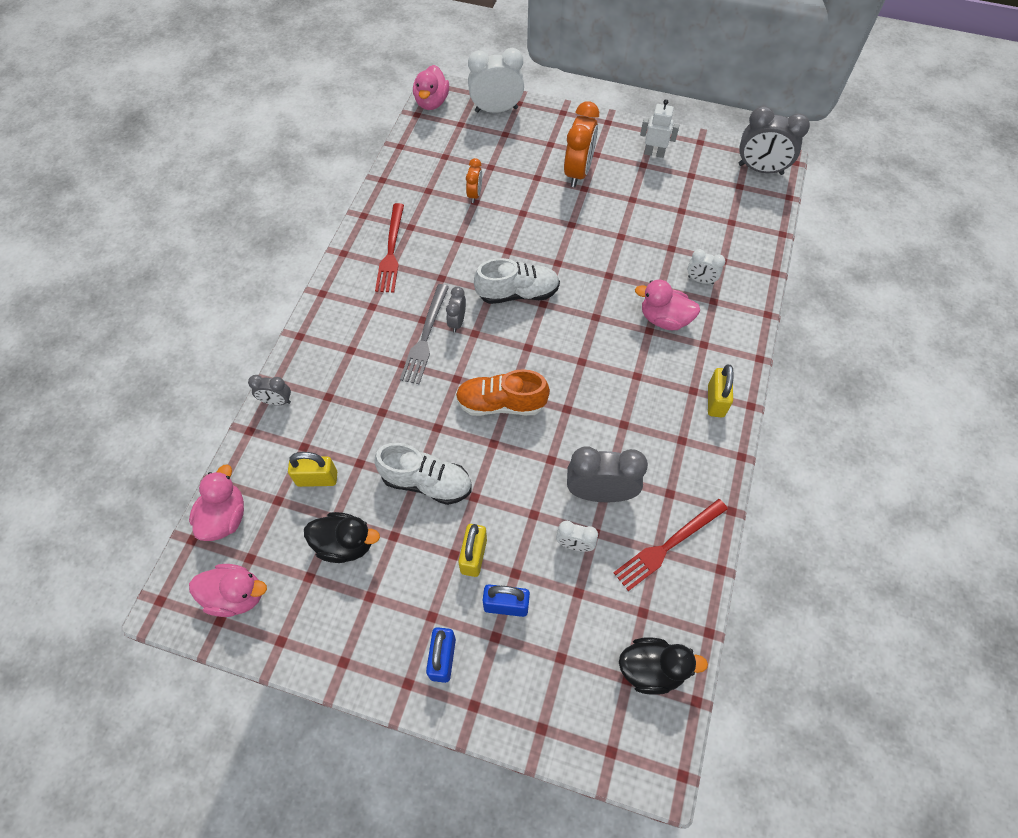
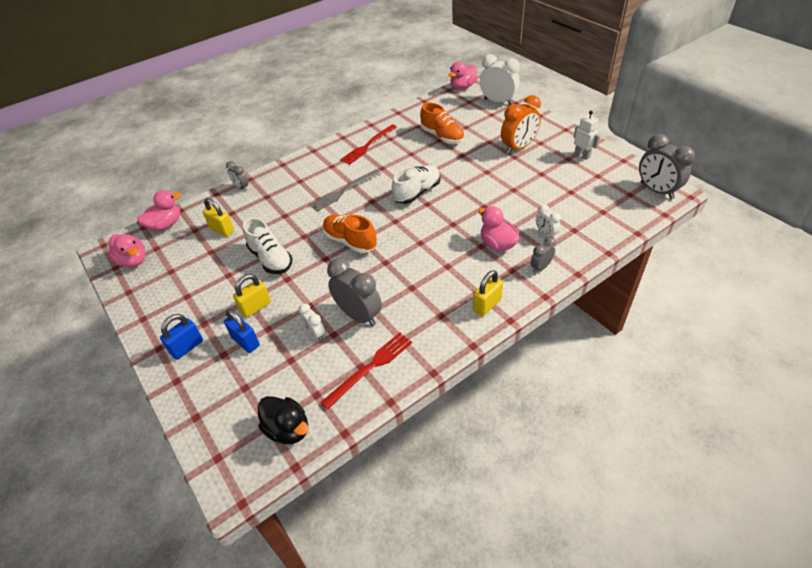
camera: 40 degrees right, 15 degrees down
(345, 544) = (202, 266): black duck -> none
(457, 322) = (368, 192): grey clock -> grey clock (540, 267)
(475, 194) = (442, 136): orange clock -> orange shoe
(517, 293) = (417, 192): white shoe -> white shoe turned 75 degrees counterclockwise
(668, 545) = (370, 367): red fork -> red fork turned 135 degrees clockwise

